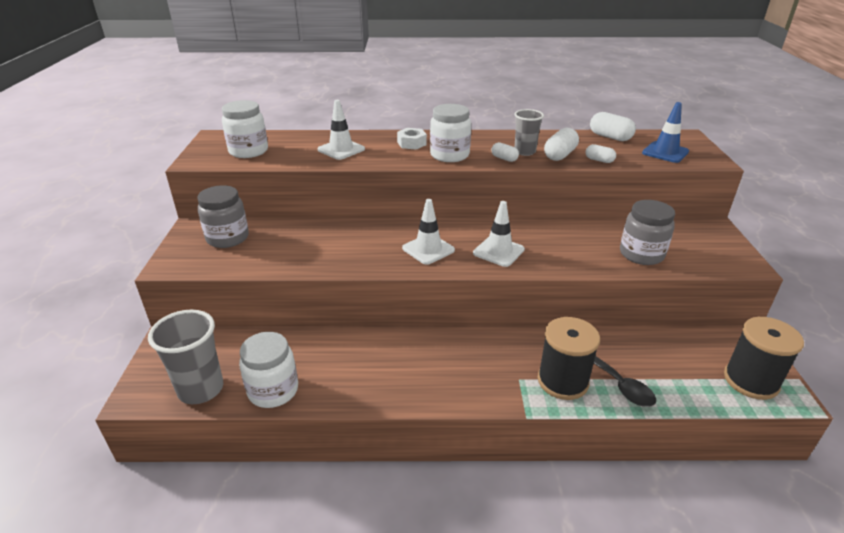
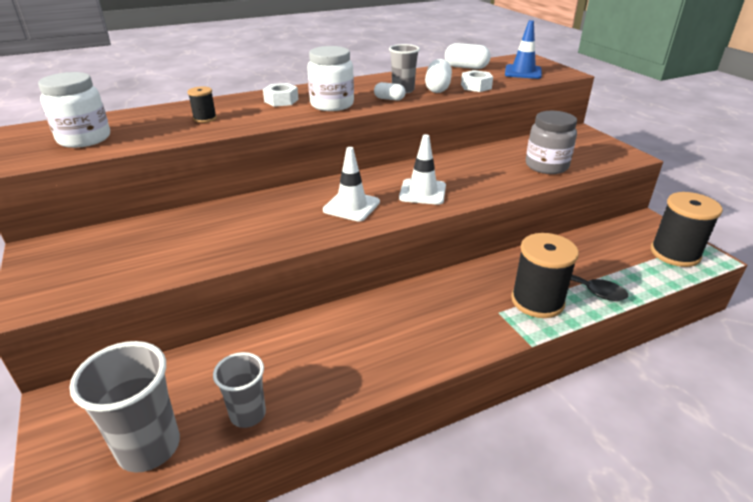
camera: 25 degrees left, 0 degrees up
(227, 238) = (97, 250): grey jar -> none
(273, 390) = (248, 414): white jar -> grey cup
(341, 149) = (205, 118): white traffic cone -> black spool
(599, 160) = (476, 86): white capsule -> white nut

